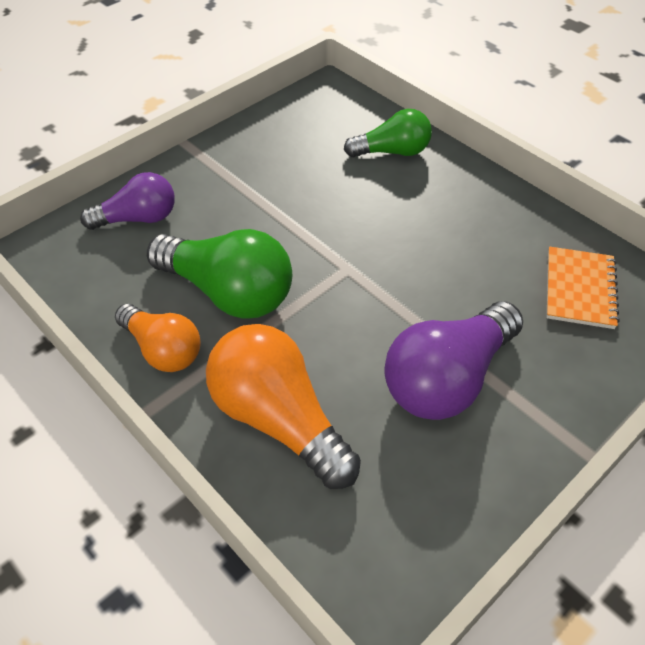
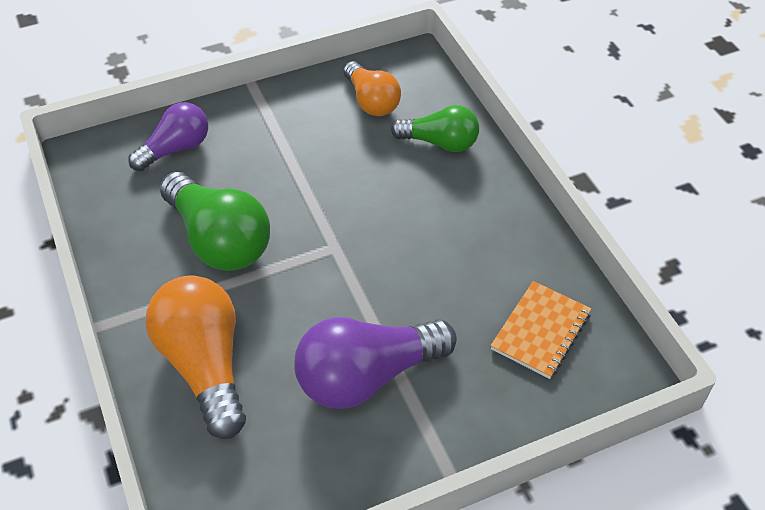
camera: 20 degrees right, 0 degrees up
(138, 218) = (176, 149): purple light bulb -> purple light bulb turned 45 degrees counterclockwise
(163, 349) = (140, 275): orange light bulb -> orange light bulb (371, 101)

